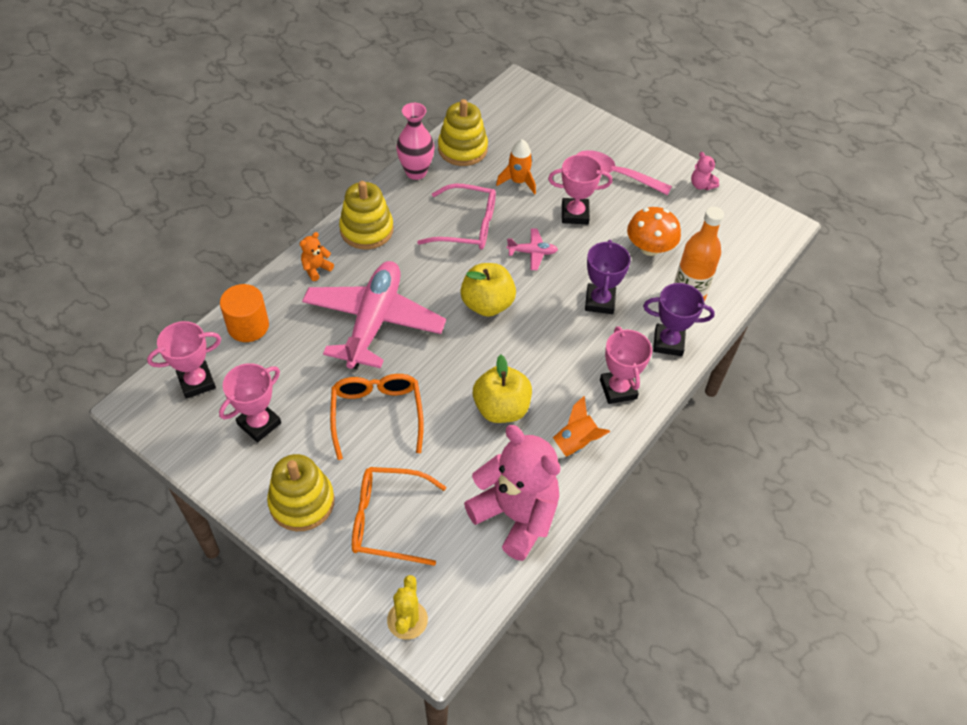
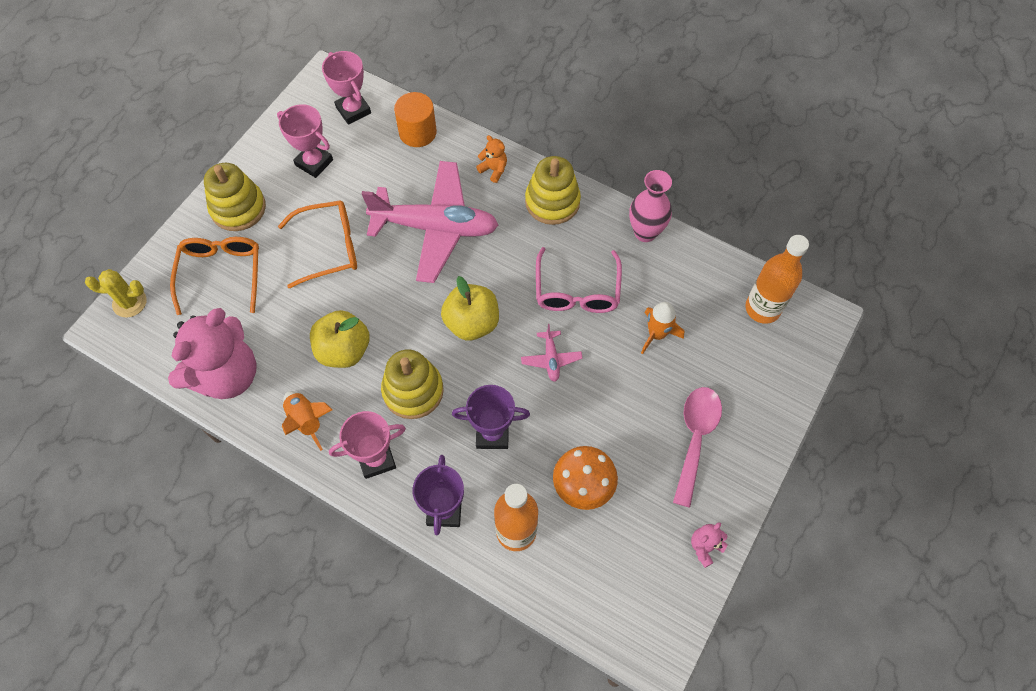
camera: 85 degrees right, 10 degrees up
(462, 149) = (694, 272): yellow stacking toy -> yellow stacking toy (413, 391)
(505, 116) = (762, 309): none -> orange bottle
(575, 214) = (619, 398): pink trophy -> none

